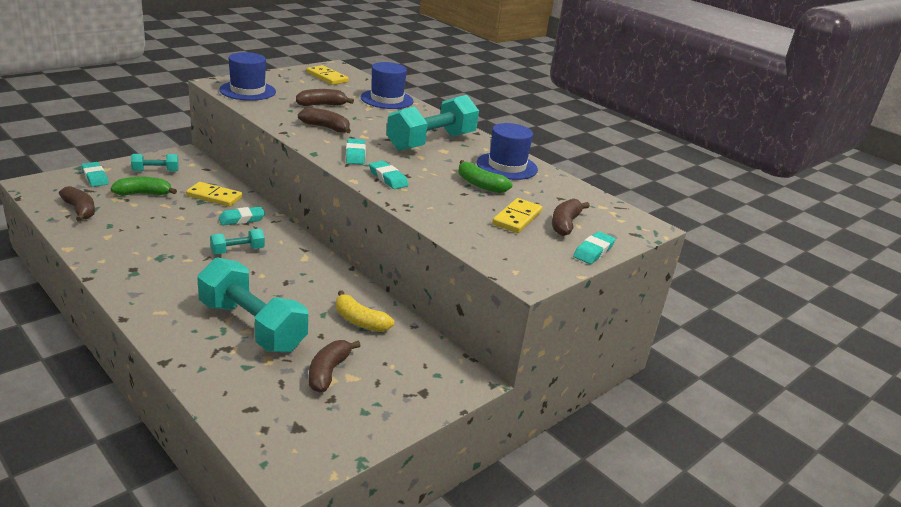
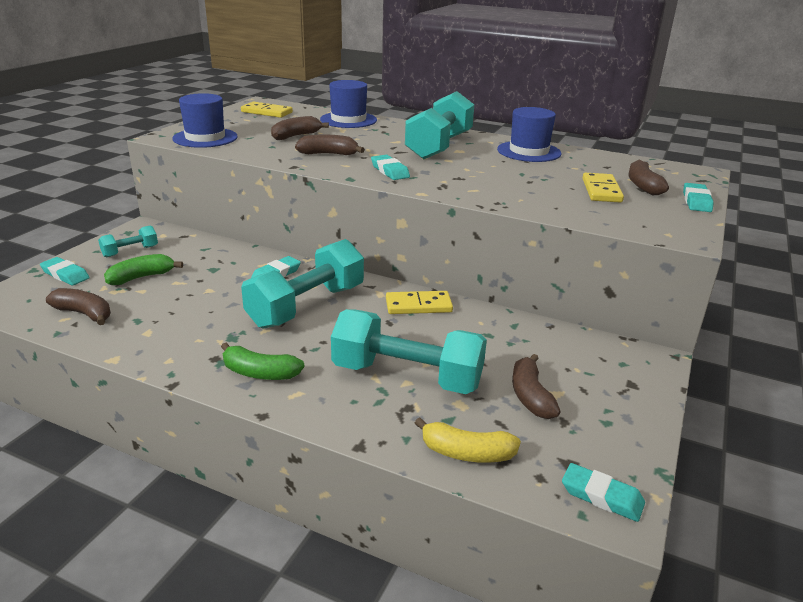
camera: 20 degrees left, 0 degrees up
(214, 196) = (223, 260): yellow domino -> yellow domino (418, 305)
(237, 251) = (307, 306): turquoise dumbbell -> turquoise dumbbell, size x2.11
(360, 321) = (500, 337): yellow banana -> yellow banana (466, 453)
(388, 178) = (448, 184): turquoise eraser -> turquoise eraser (601, 496)
(480, 185) = (531, 171): green banana -> green banana (259, 373)

